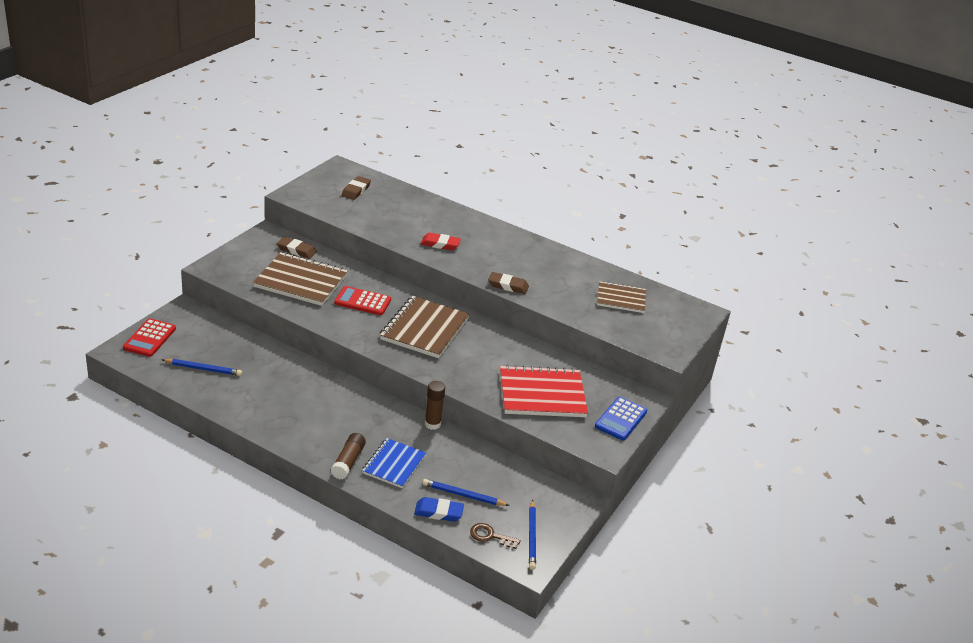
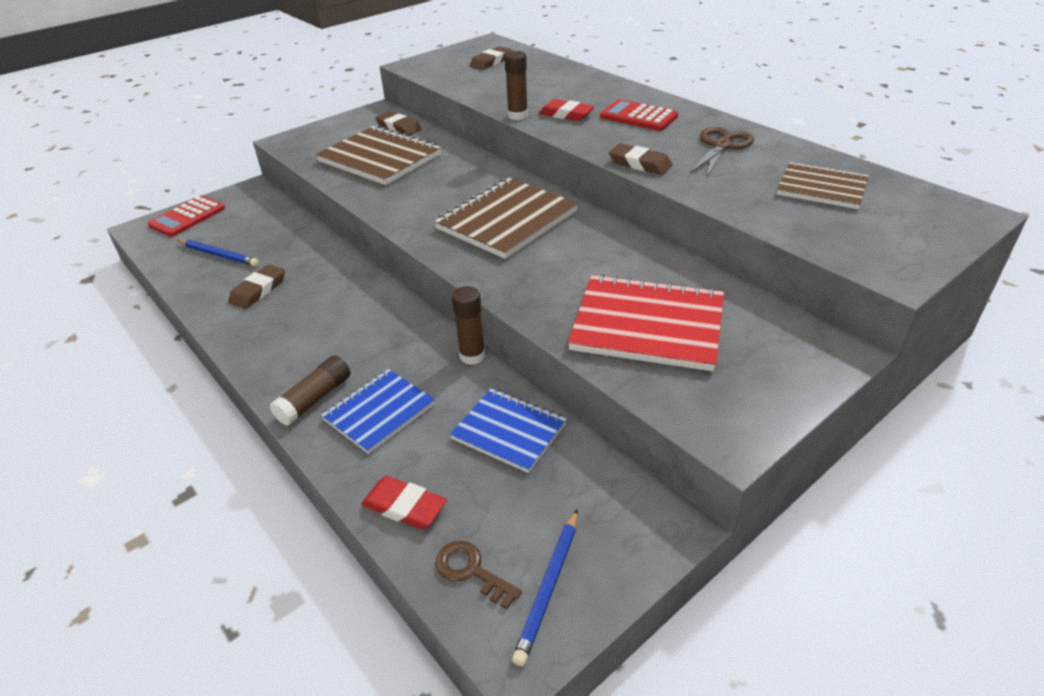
camera: 25 degrees right, 5 degrees up
(256, 394) = (258, 290): none -> brown eraser
(362, 301) = (442, 183): red calculator -> red calculator (638, 117)
(406, 247) = (517, 116): none -> brown glue stick
(438, 512) = (404, 506): blue eraser -> red eraser
(463, 495) = (461, 481): blue pencil -> none
(476, 465) = (509, 431): none -> blue notebook
(553, 268) = (721, 146): none -> brown scissors
(620, 419) = (779, 382): blue calculator -> none

